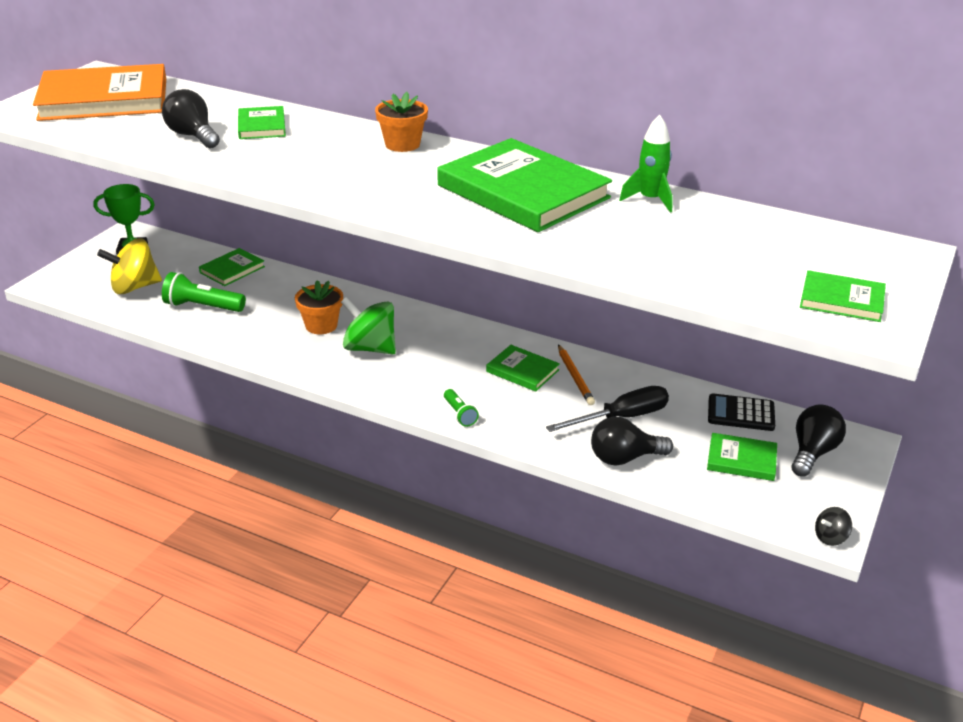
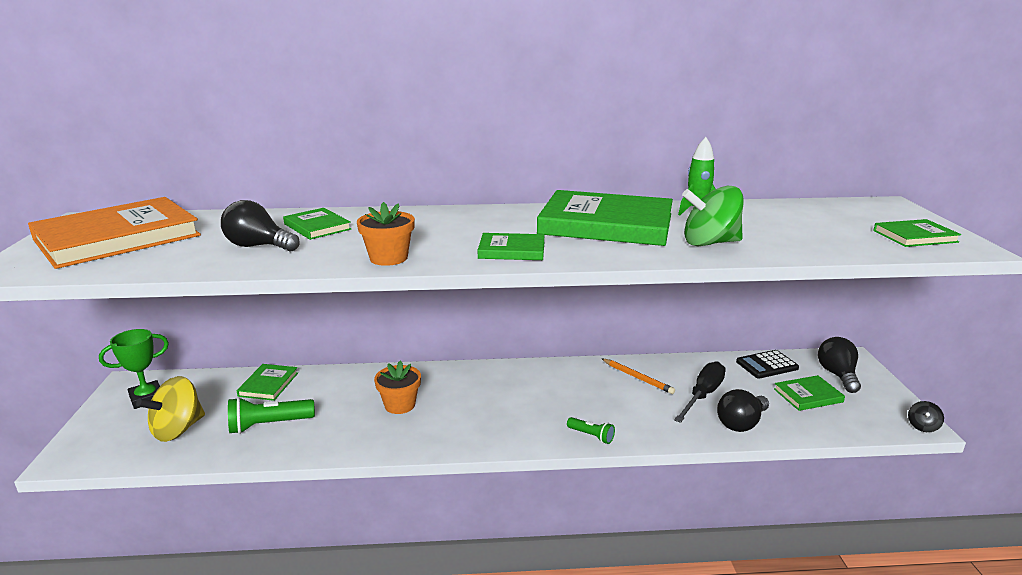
camera: 30 degrees left, 10 degrees down
(370, 348) = (461, 409): green spinning top -> green spinning top (710, 243)
(402, 144) = (462, 215): orange flower pot -> orange flower pot (388, 258)
(522, 371) = (597, 386): green book -> green book (511, 250)

